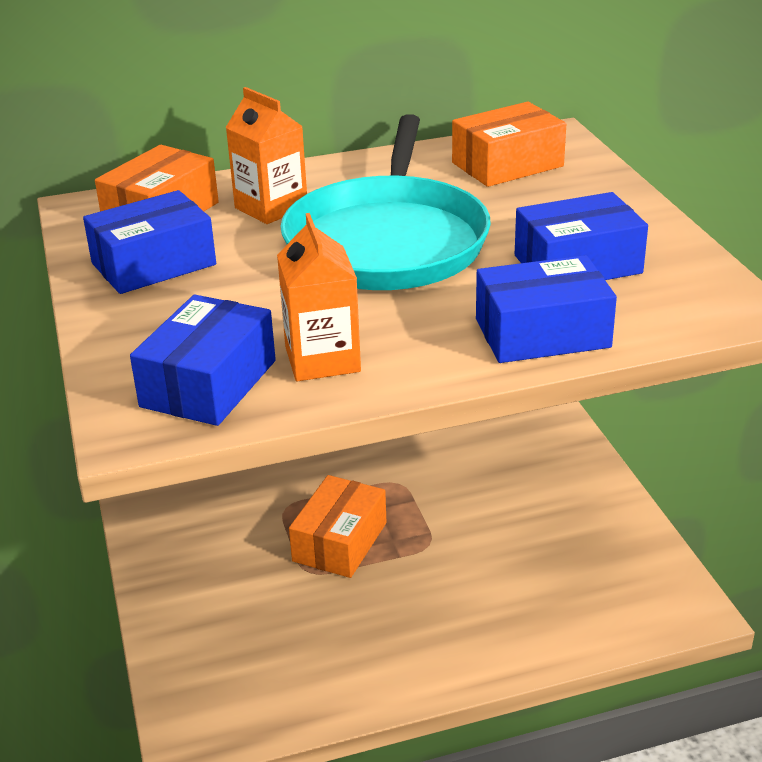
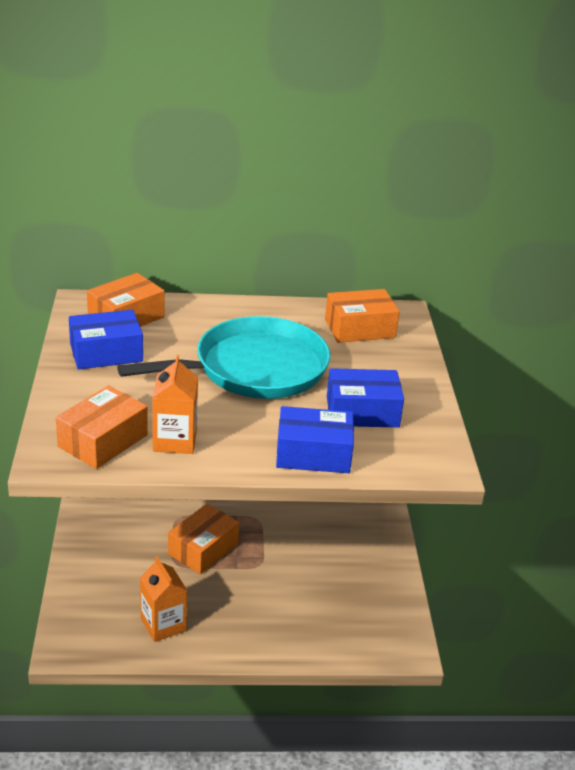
camera: 10 degrees right, 0 degrees up
(209, 383) = (103, 441): blue box -> orange box
(271, 208) = (194, 328): orange carton -> orange carton (163, 624)
(388, 241) = (254, 368): turquoise pan -> turquoise pan turned 135 degrees counterclockwise

